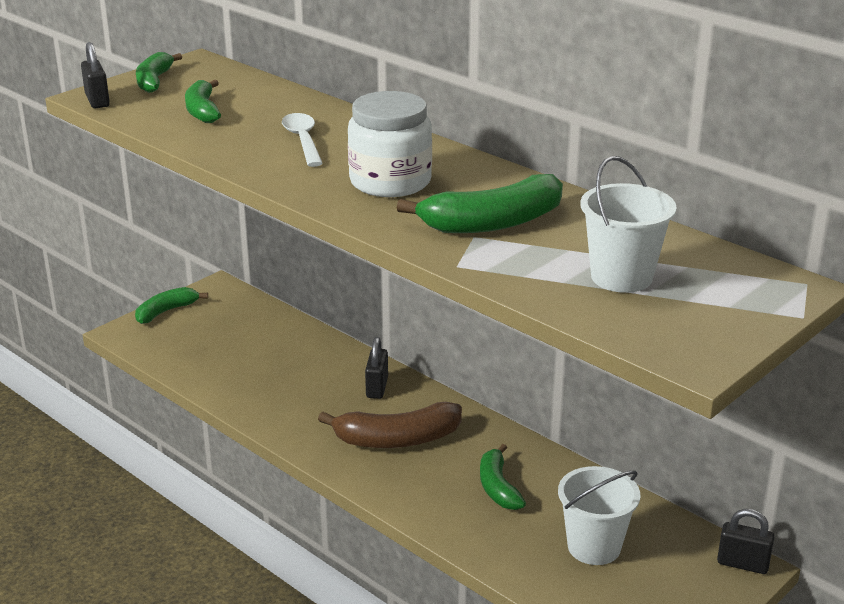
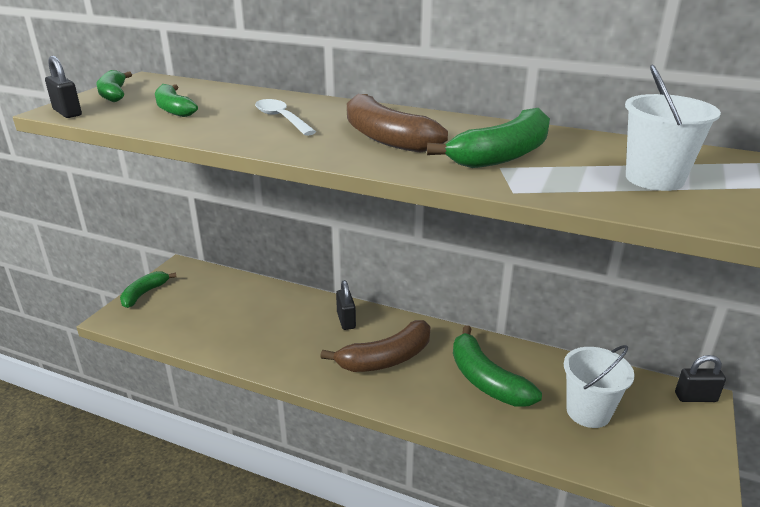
camera: 20 degrees left, 0 degrees up
(390, 181) = (385, 138): white jar -> brown banana
(498, 487) = (486, 380): green banana -> green banana, size x1.56

